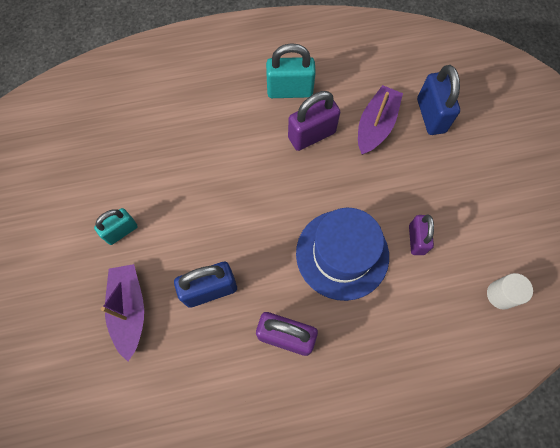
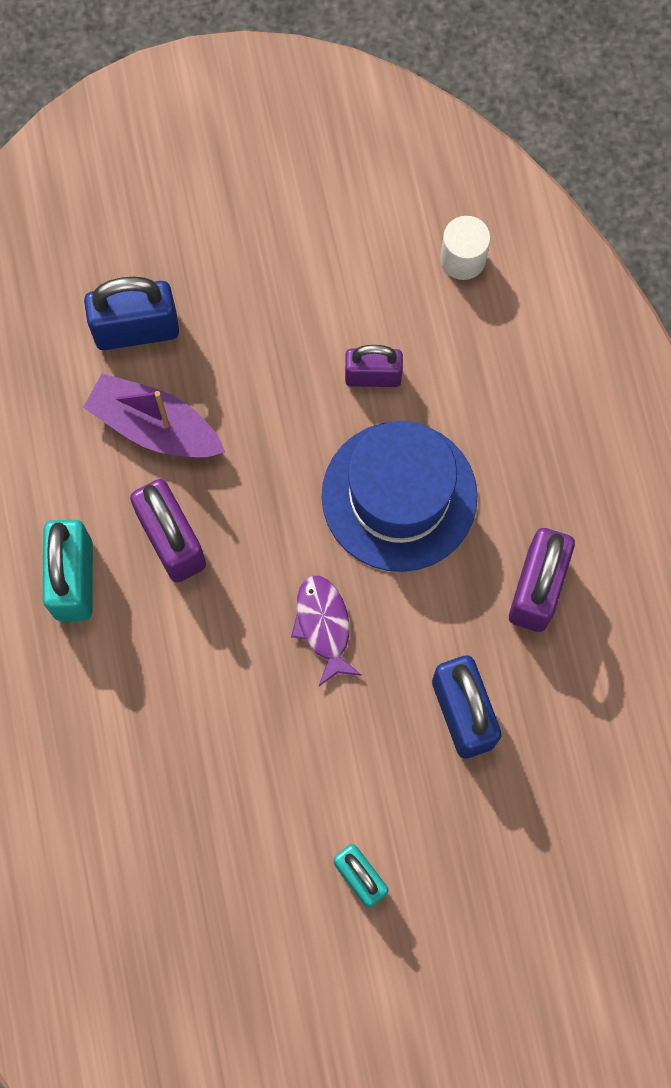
camera: 90 degrees left, 5 degrees up
(129, 310) = (501, 847): purple boat -> none
(264, 212) = (323, 625): none -> purple fish

